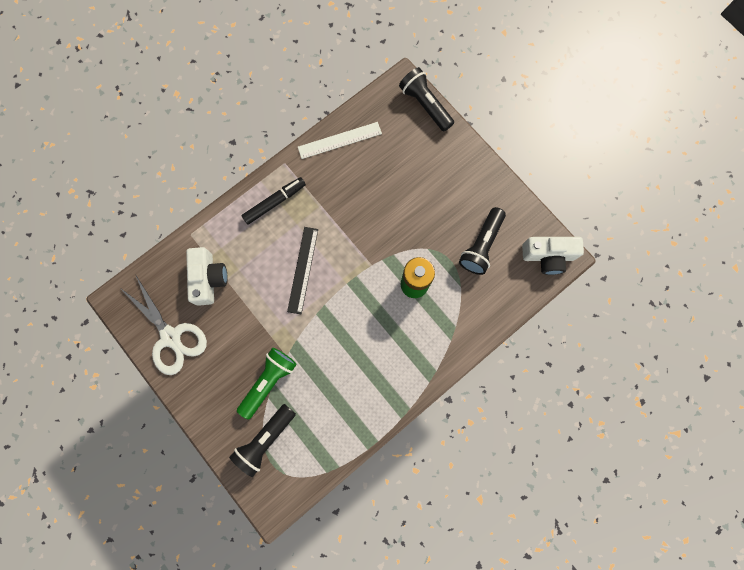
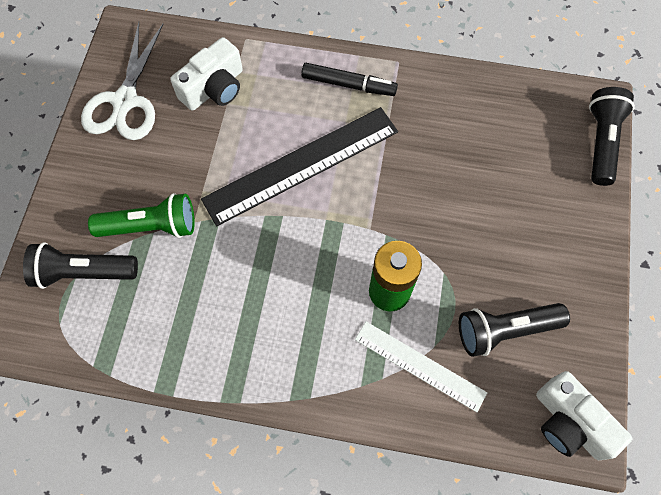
camera: 50 degrees right, 10 degrees down
(303, 270) = (302, 165): black ruler -> black ruler, size x1.68
(339, 140) = (474, 92): white ruler -> white ruler (419, 366)

